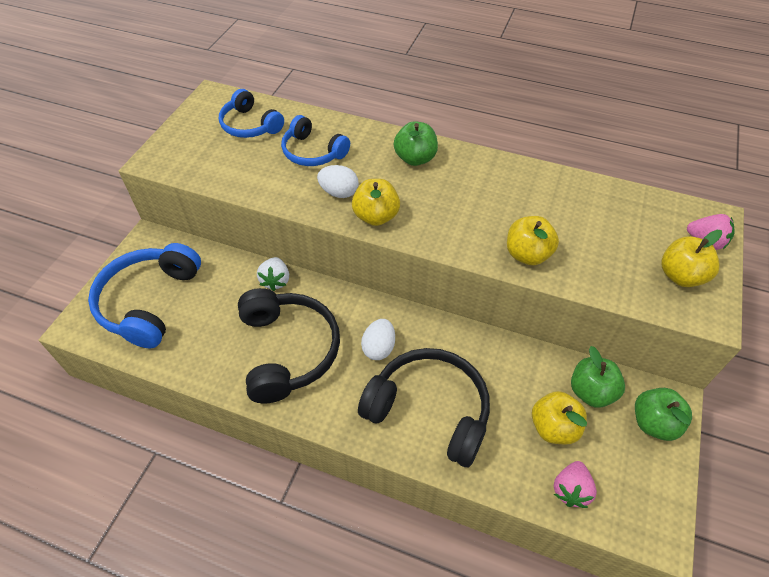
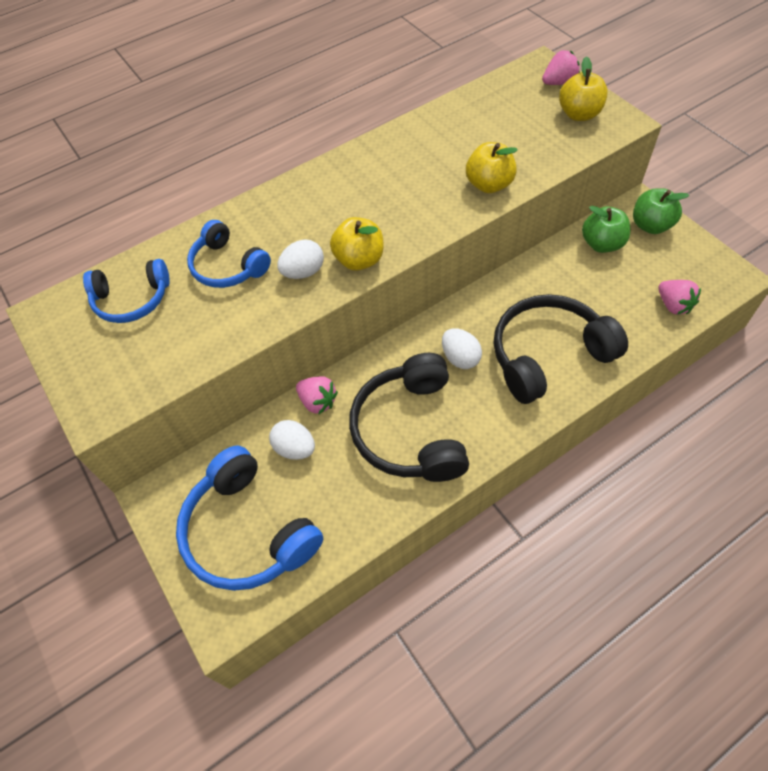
camera: 50 degrees left, 5 degrees up
(228, 290) = (295, 448): none -> white egg
(275, 281) = (318, 402): white strawberry -> pink strawberry
(288, 350) = (410, 430): black headphones -> black headphones turned 120 degrees counterclockwise
(313, 152) = (228, 266): blue headphones -> blue headphones turned 60 degrees clockwise
(415, 158) = (313, 196): green apple -> none
(553, 427) = (617, 284): yellow apple -> none

